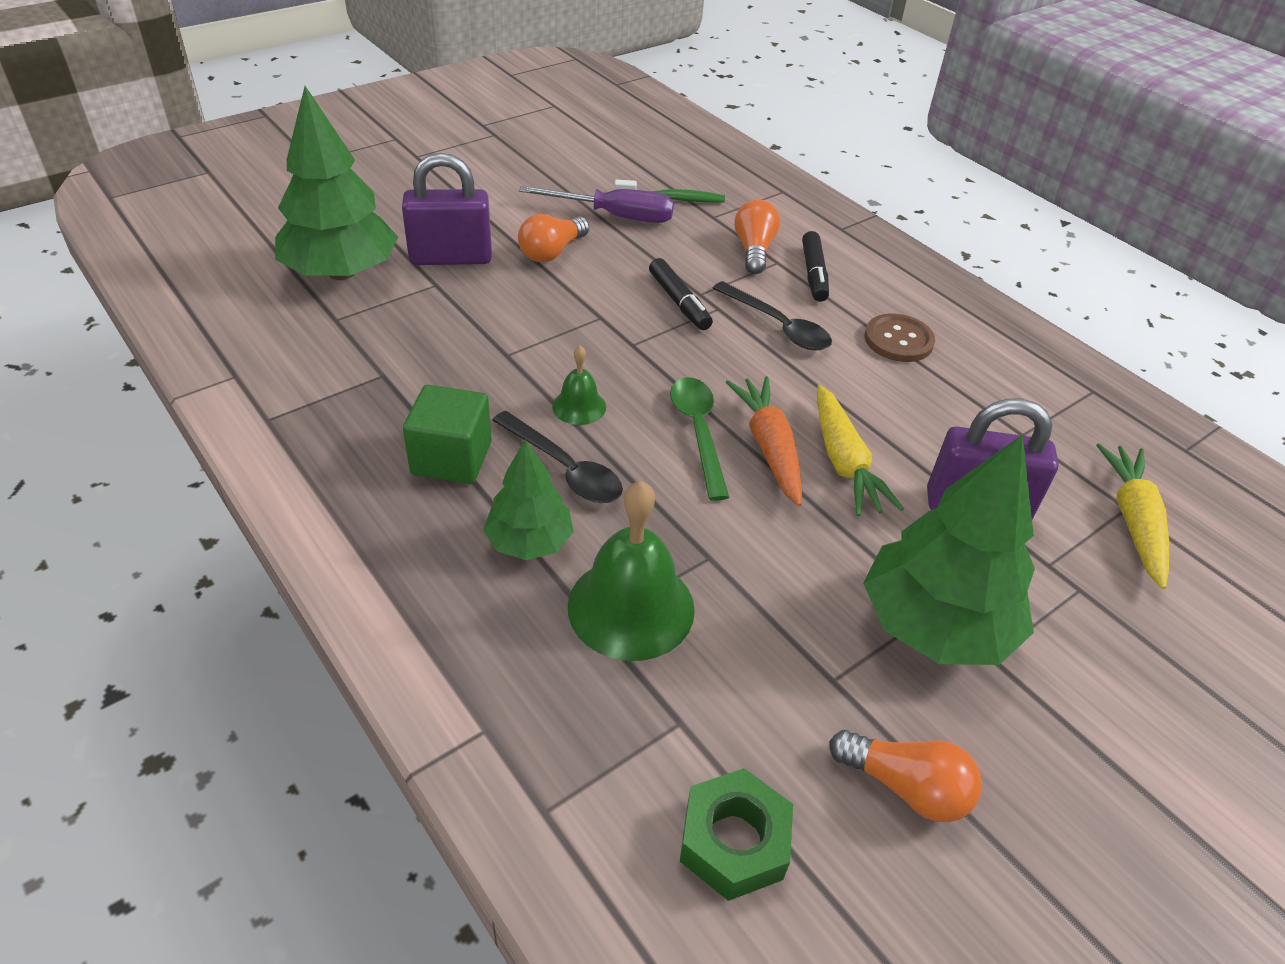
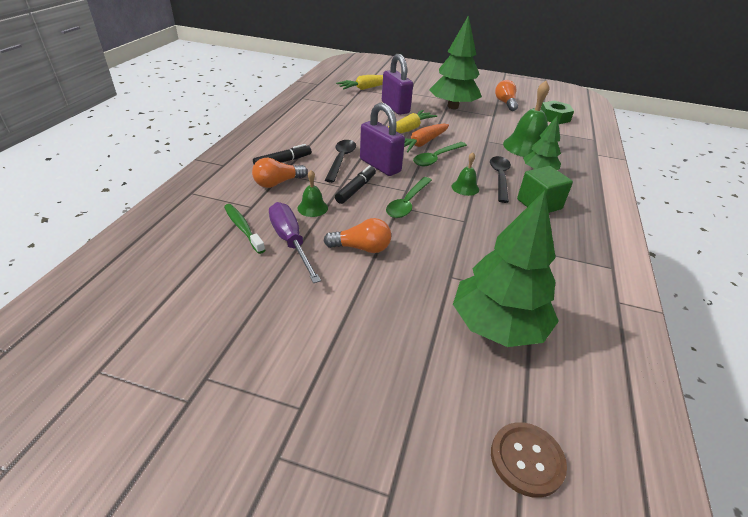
camera: 125 degrees left, 5 degrees down
(451, 258) = (419, 286): purple padlock -> purple padlock (380, 166)
(600, 328) = (407, 203): none -> green spoon
(667, 253) = (312, 208): none -> green bell
(898, 340) = (315, 133): brown button -> brown button (527, 459)

